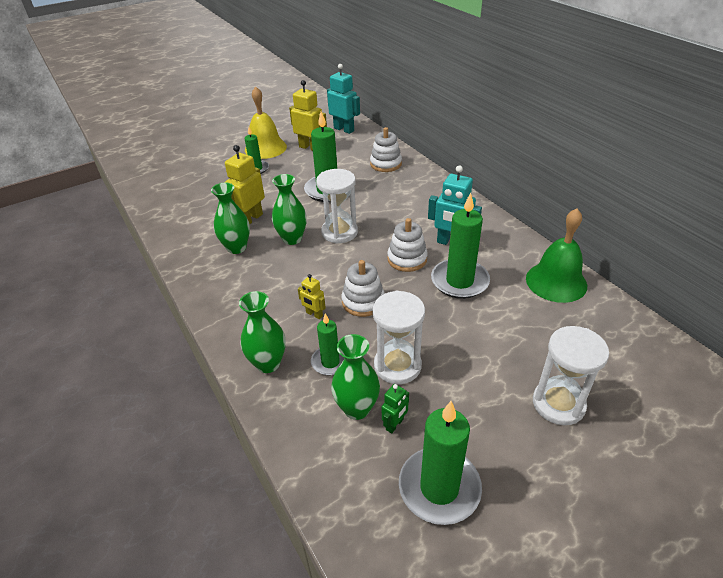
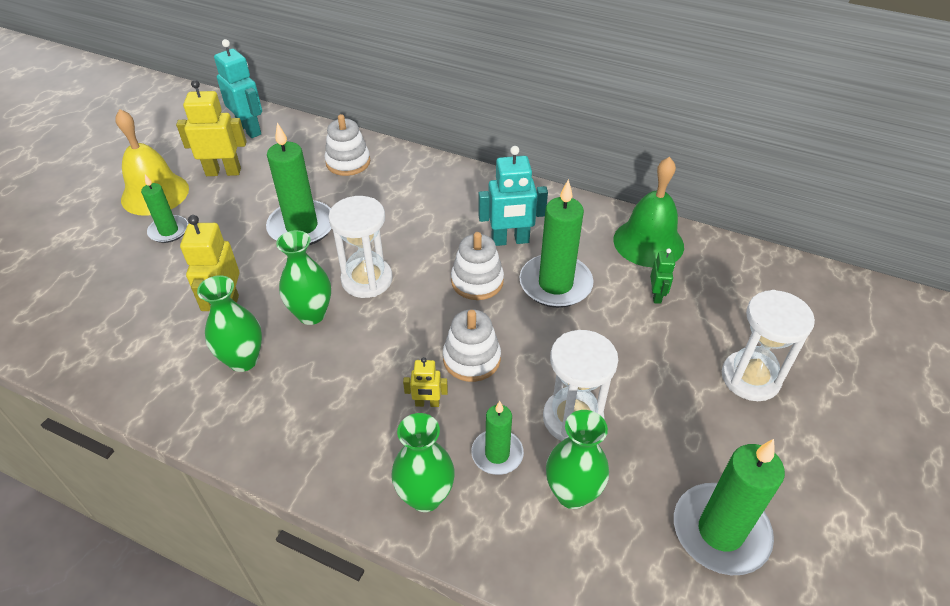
camera: 35 degrees left, 5 degrees up
(344, 129) = (249, 129): turquoise robot -> turquoise robot turned 45 degrees clockwise
(395, 424) = (625, 488): green robot -> green robot (656, 296)

